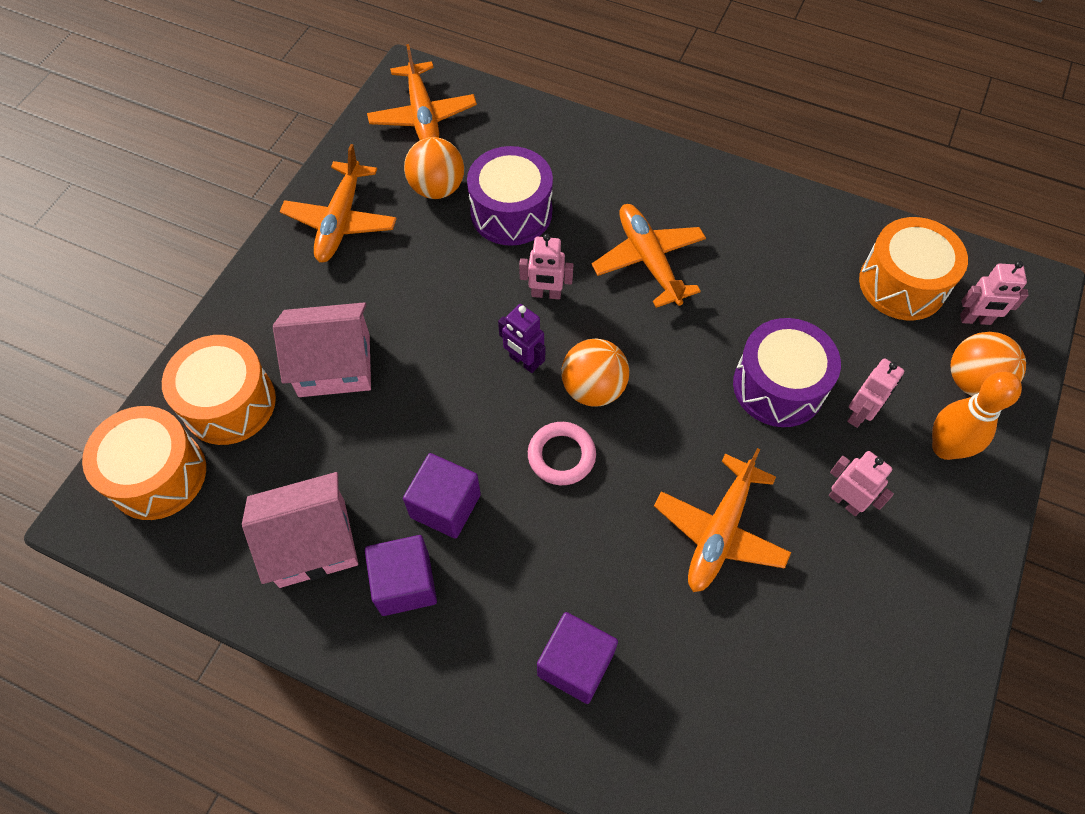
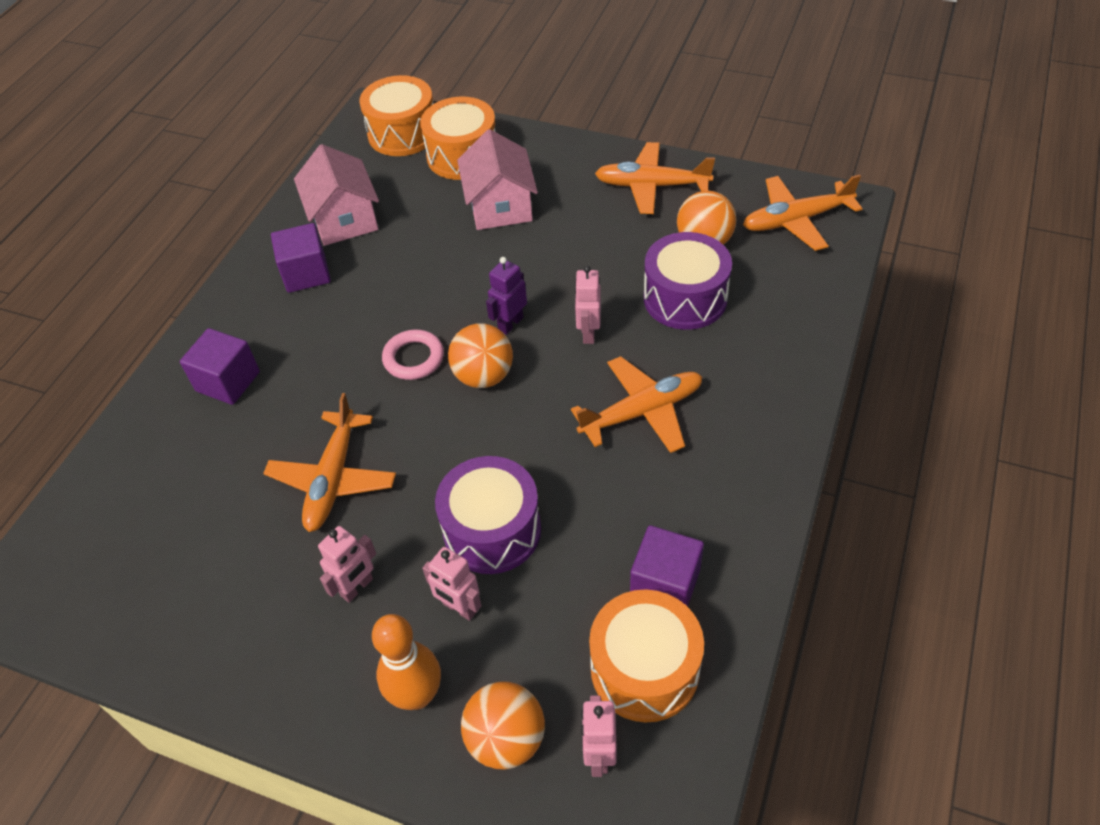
camera: 90 degrees right, 10 degrees down
(445, 506) = (370, 288): purple cube -> purple cube (665, 584)
(720, 531) = (333, 479): orange plane -> orange plane turned 105 degrees counterclockwise

